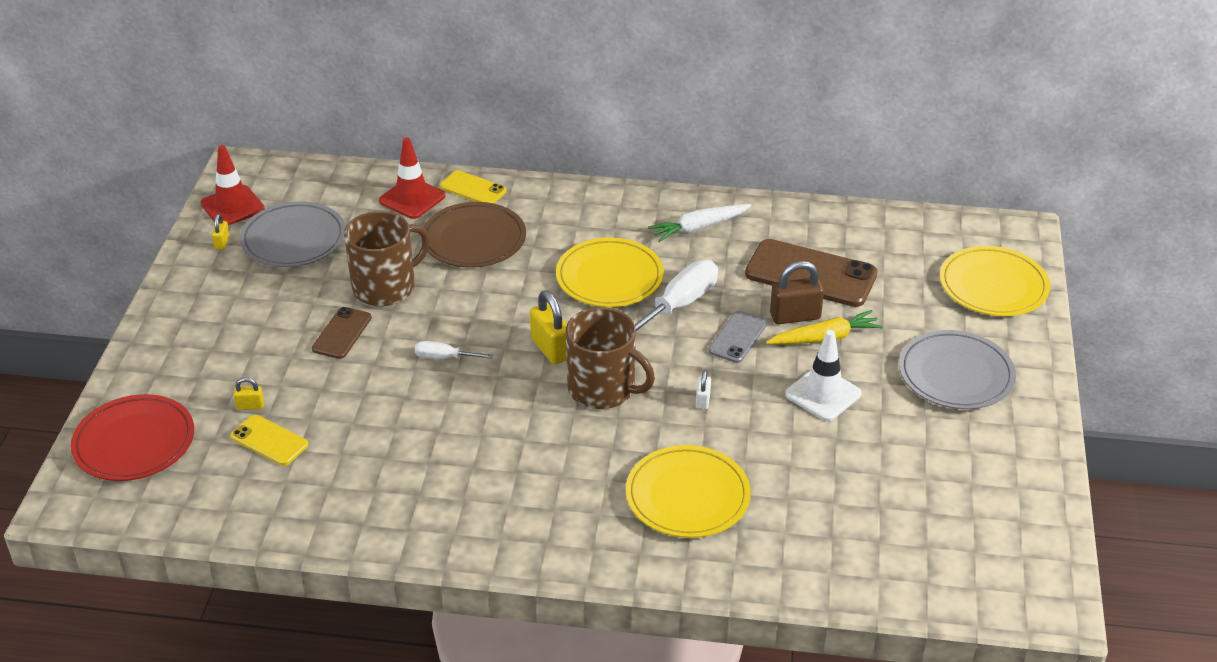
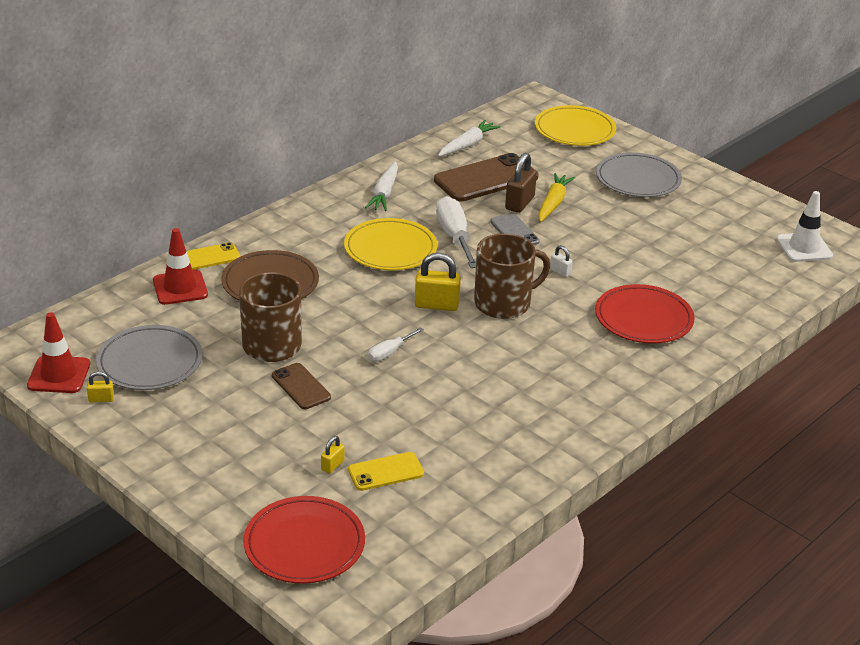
camera: 55 degrees left, 5 degrees down
(222, 243) = (101, 399): yellow padlock -> yellow padlock turned 45 degrees counterclockwise
(687, 496) = (643, 318): yellow plate -> red plate
(823, 394) = (604, 229): white traffic cone -> white traffic cone (804, 248)
(858, 233) = (467, 145): none -> white carrot

